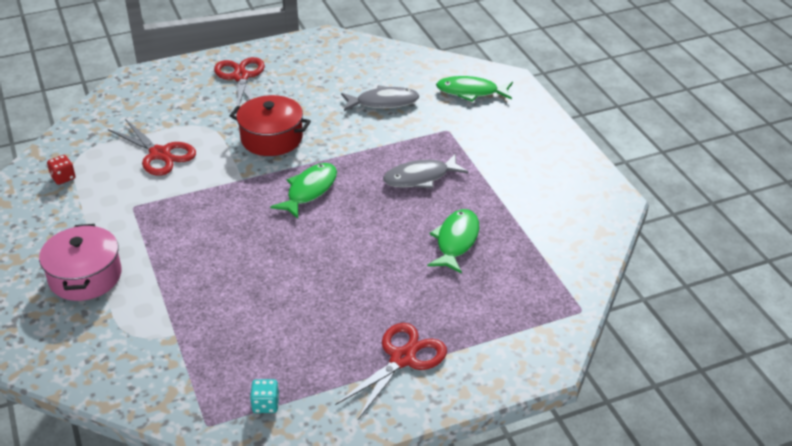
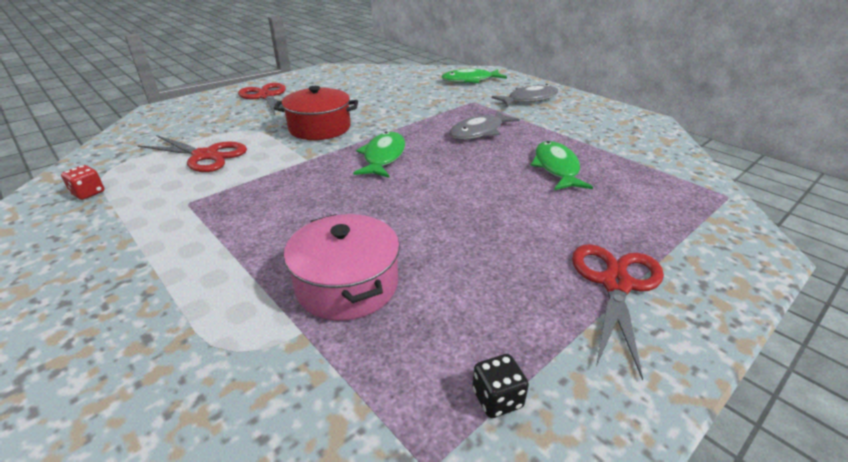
camera: 20 degrees left, 5 degrees down
(85, 276) = (138, 289): pink pot -> pink pot (347, 285)
(265, 404) = (497, 398): turquoise dice -> black dice
(383, 102) = (405, 94): grey fish -> grey fish (529, 99)

